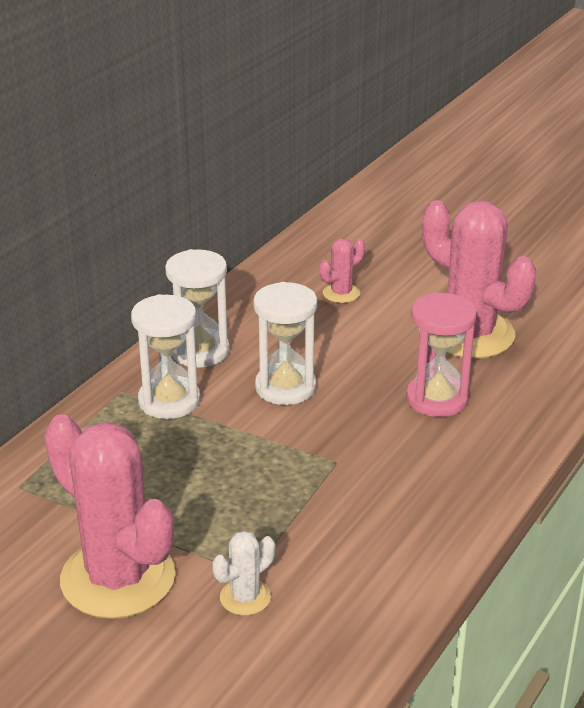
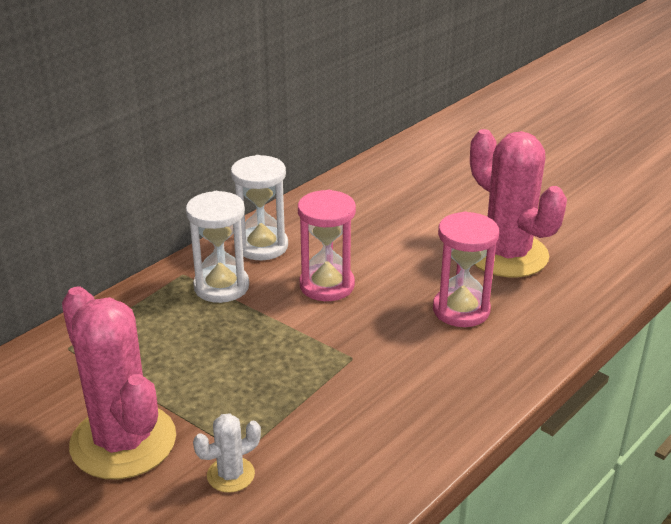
camera: 10 degrees right, 0 degrees up
(285, 387) = (327, 285): white hourglass -> pink hourglass
(341, 293) = (401, 208): pink cactus -> none

